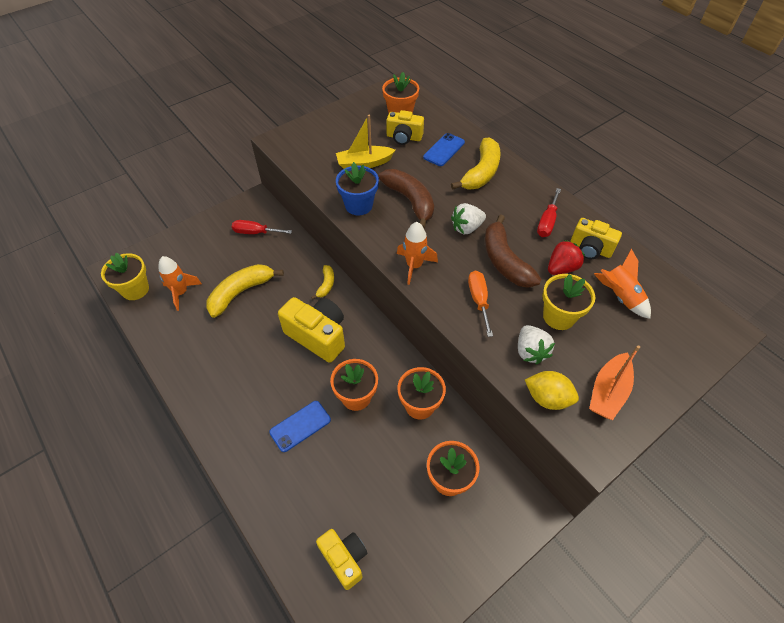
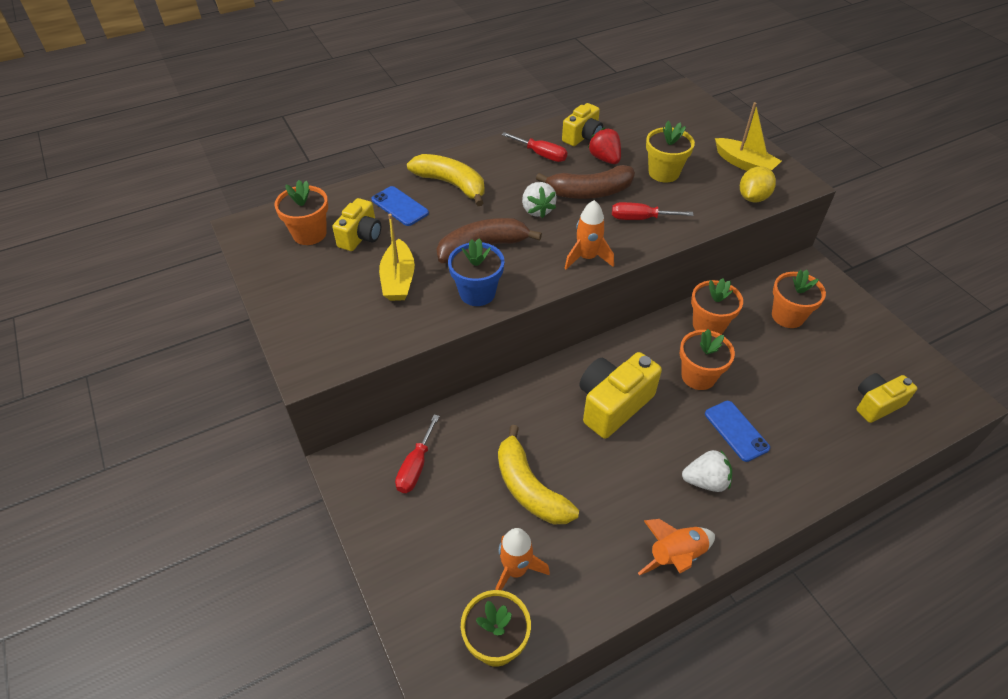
camera: 80 degrees left, 5 degrees down
(326, 285) = (533, 389): yellow banana -> none
(479, 300) = (640, 218): orange screwdriver -> red screwdriver
(530, 351) = (703, 197): white strawberry -> white strawberry (705, 481)
(608, 392) = (744, 164): orange boat -> yellow boat
(619, 296) = (643, 134): orange rocket -> orange rocket (675, 556)

